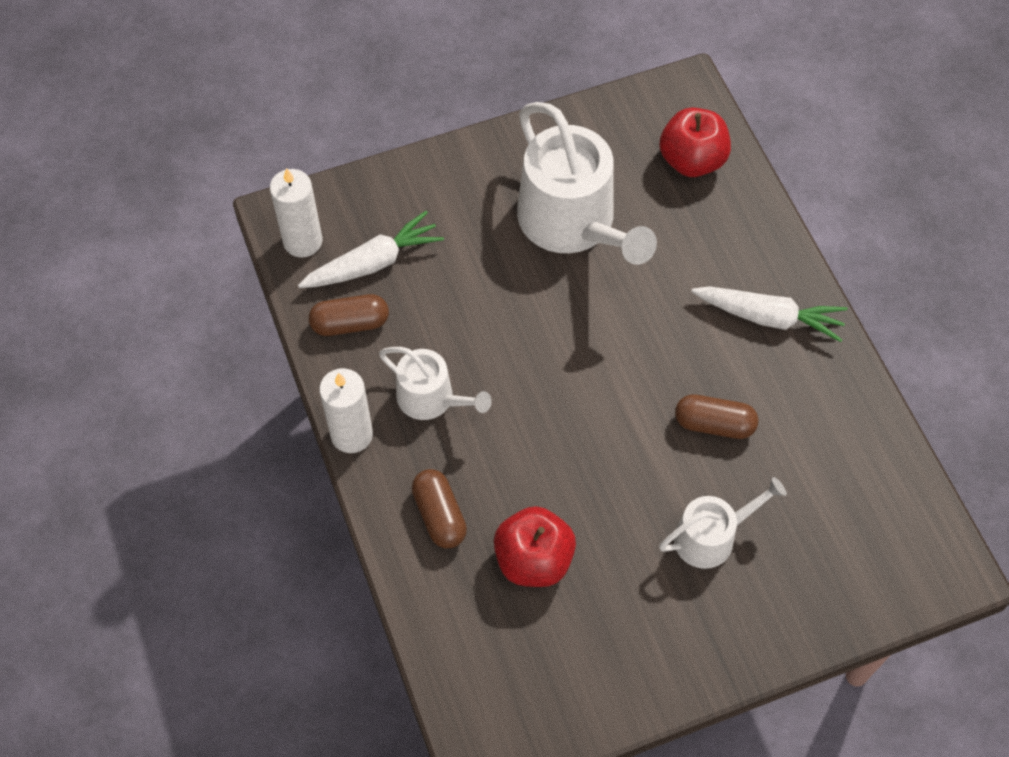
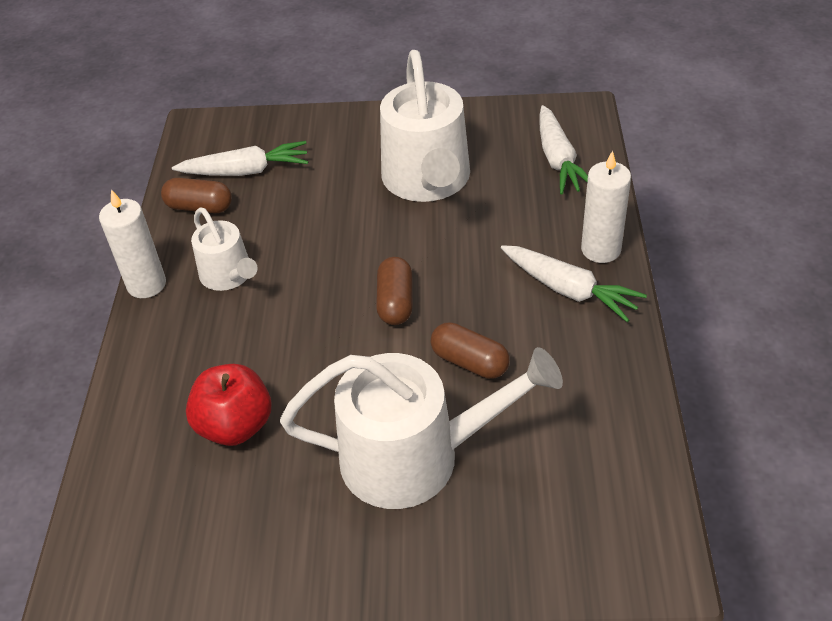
camera: 25 degrees right, 15 degrees down
(302, 241) = (201, 145): white candle -> white candle (601, 249)
(439, 515) = (177, 365): brown capsule -> brown capsule (395, 302)
(692, 160) = (558, 159): red apple -> white carrot
(711, 536) = (414, 456): white watering can -> white watering can, size x1.83

